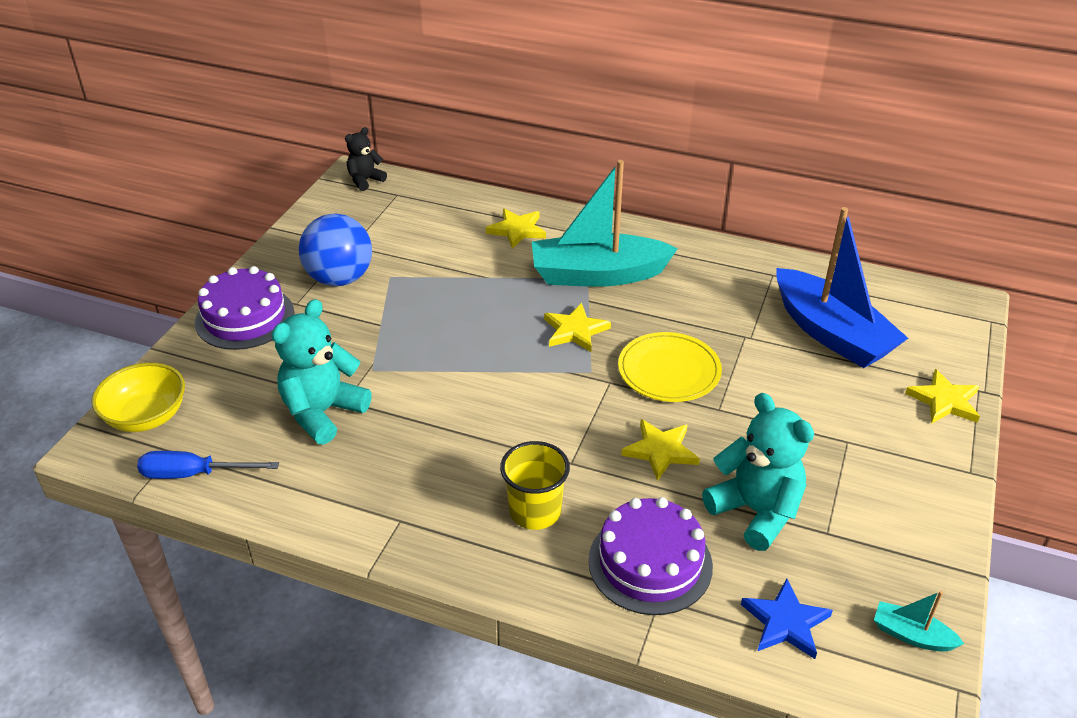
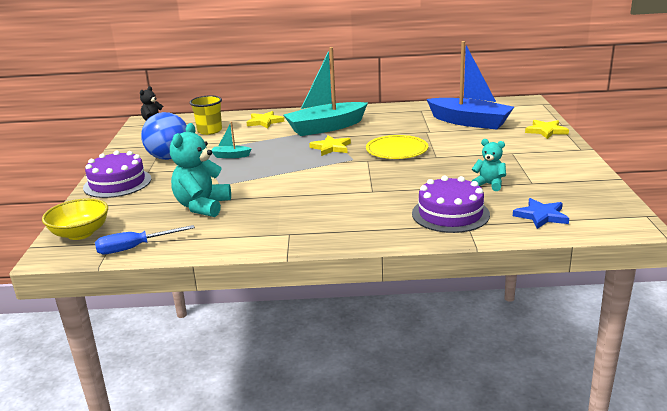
camera: 20 degrees left, 15 degrees down
(535, 511) = (368, 212): yellow cup -> yellow cup (209, 131)
(660, 451) = (418, 176): yellow star -> none
(756, 511) = (489, 184): turquoise teddy bear -> turquoise teddy bear, size x0.57
(911, 635) = (607, 204): turquoise boat -> turquoise boat (231, 156)

